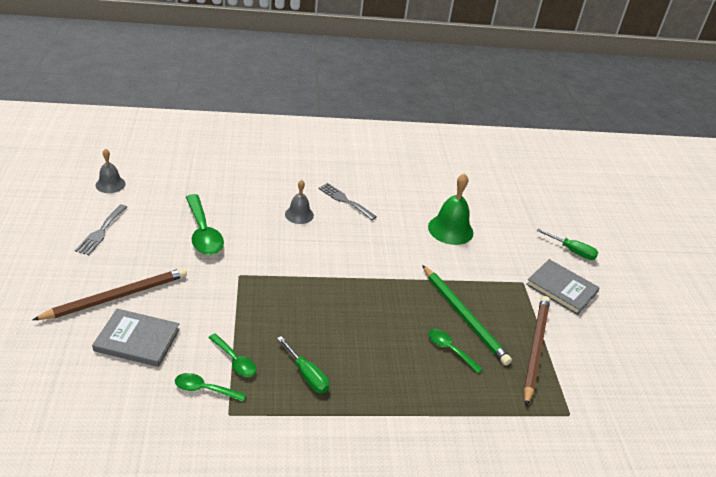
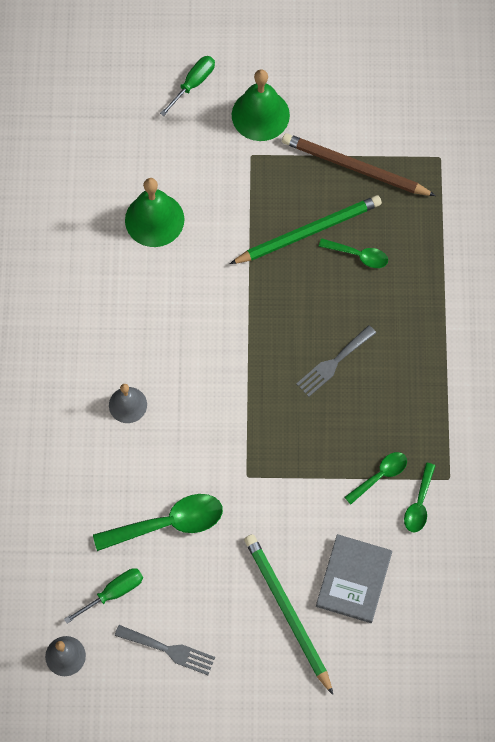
camera: 80 degrees left, 30 degrees up
(117, 296) = (287, 612): brown pencil -> green pencil
(307, 375) = (397, 403): green screwdriver -> green screwdriver (113, 593)
(345, 200) = (95, 345): grey fork -> grey fork (333, 363)
(449, 349) = (358, 255): green spoon -> green spoon turned 120 degrees counterclockwise
(561, 288) = (260, 115): grey book -> green bell

